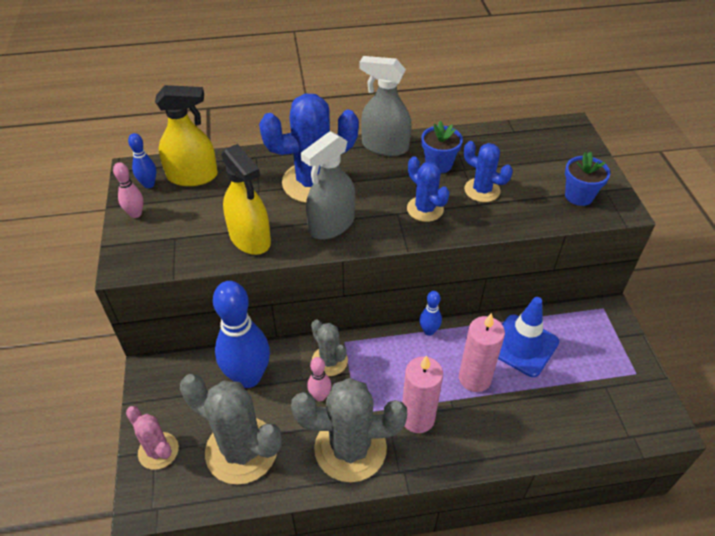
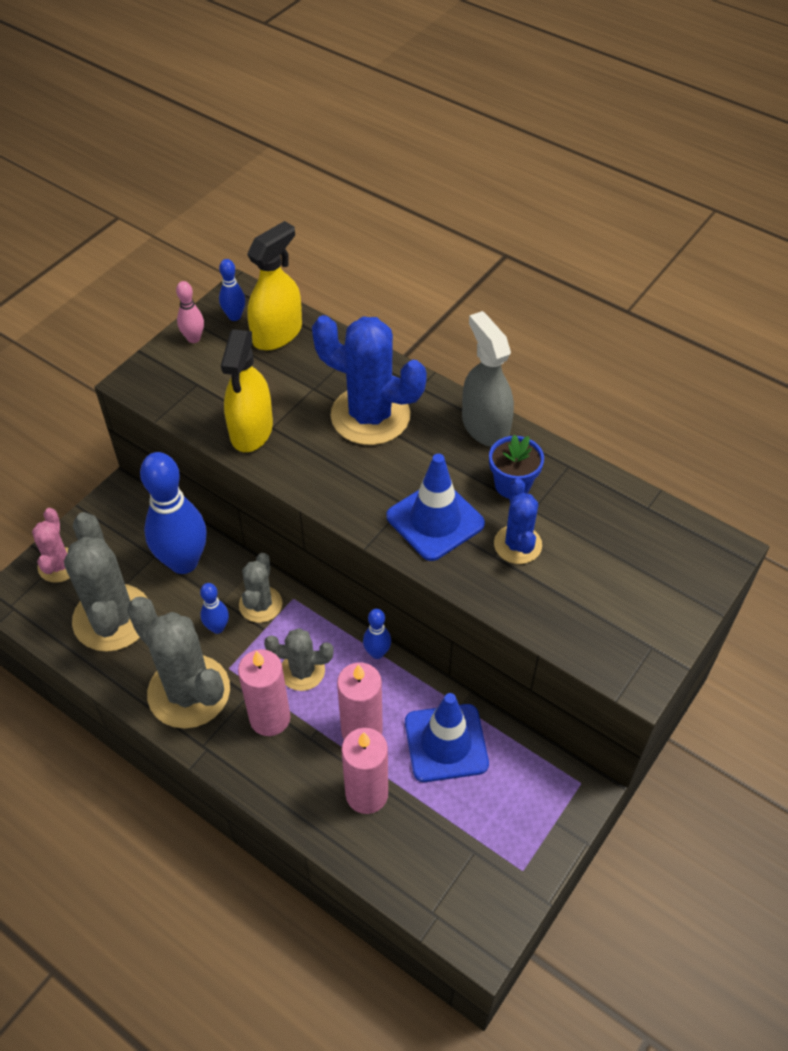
camera: 45 degrees right, 5 degrees up
(193, 176) = (277, 333): yellow spray bottle -> yellow spray bottle turned 90 degrees counterclockwise
(320, 396) = (217, 628): pink bowling pin -> blue bowling pin
(331, 225) = (332, 470): grey spray bottle -> none
(401, 376) = (302, 671): none -> grey cactus
(425, 209) = (435, 520): blue cactus -> blue traffic cone
(520, 409) = (366, 794): none -> pink candle
(579, 196) = (611, 630): blue flower pot -> none

